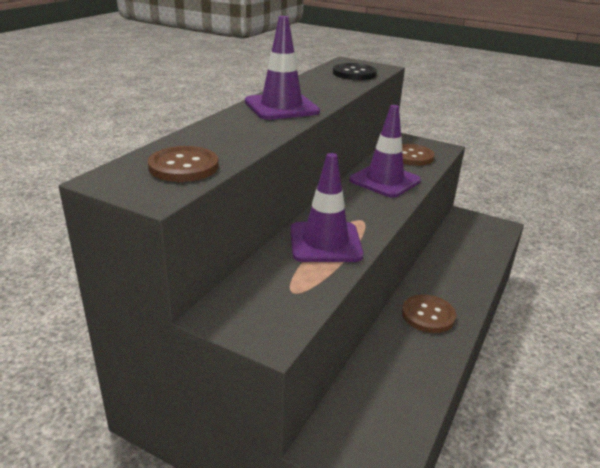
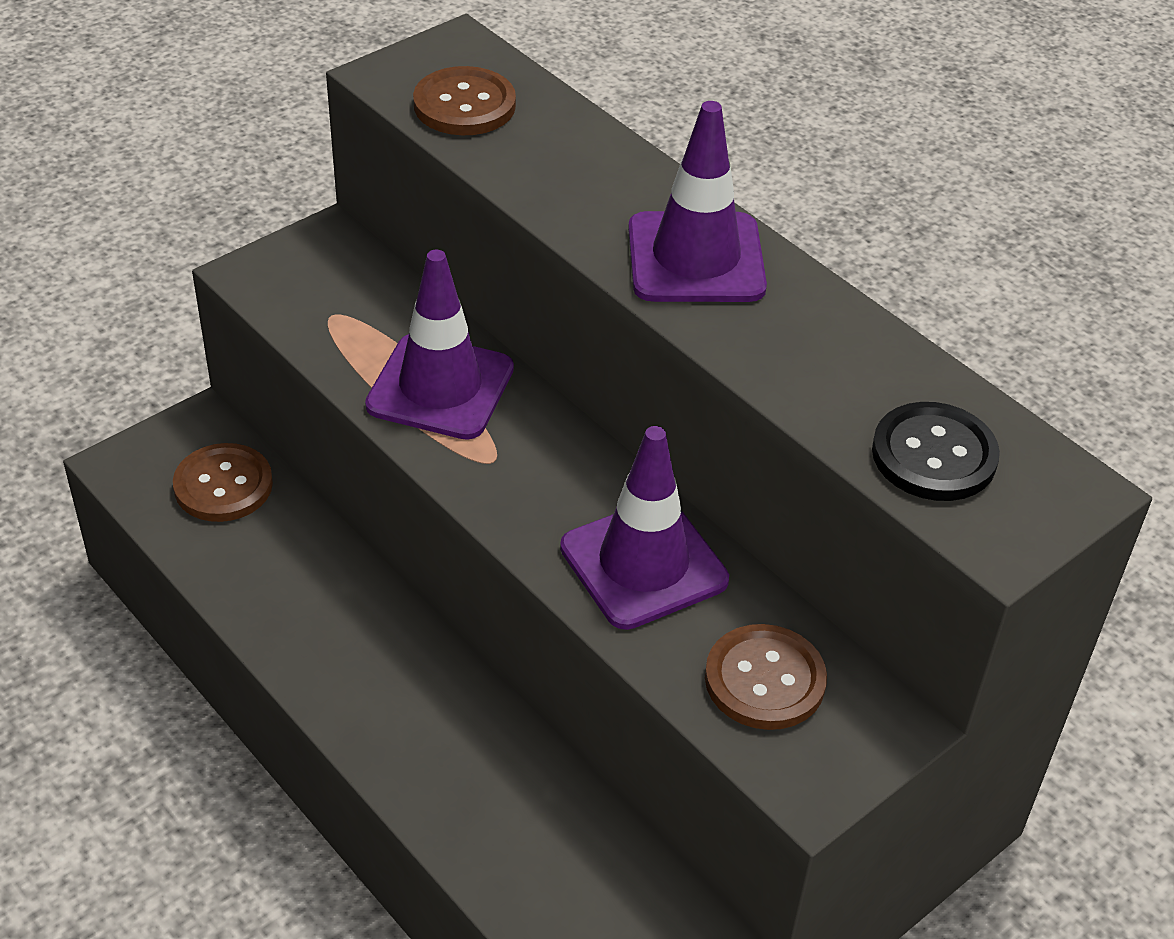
camera: 110 degrees right, 15 degrees up
(428, 315) = (370, 656): brown button -> brown button (223, 485)

